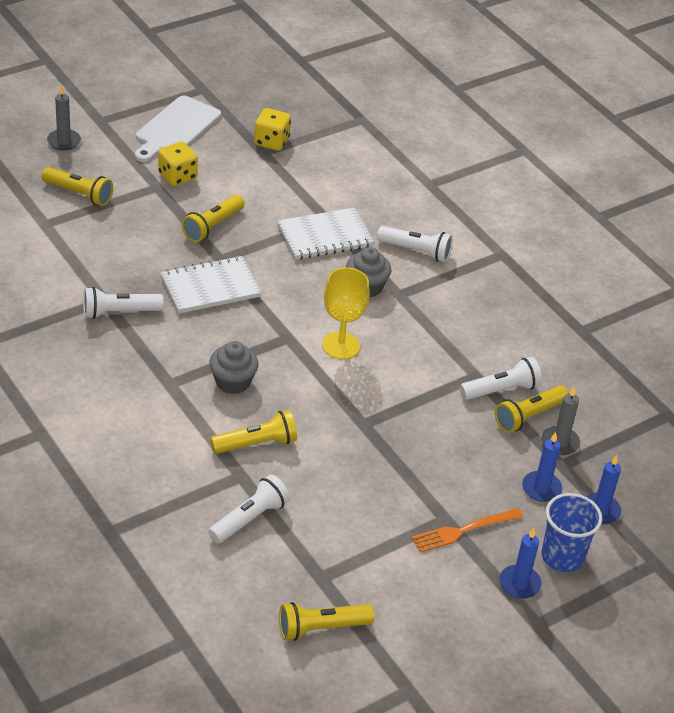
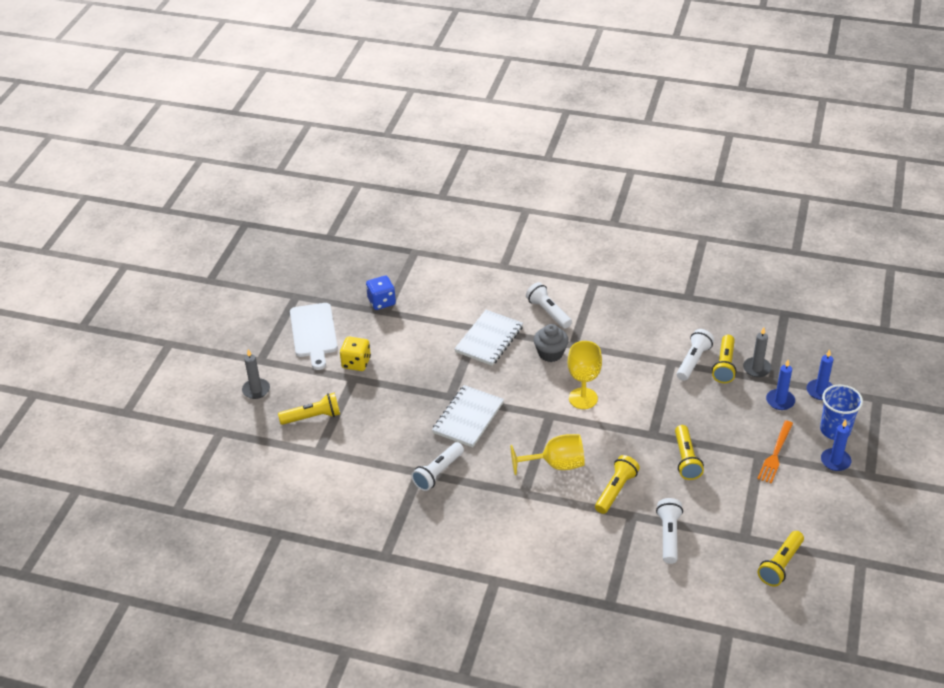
camera: 35 degrees left, 0 degrees up
(213, 226) = (419, 379): yellow flashlight -> yellow flashlight (686, 459)
(233, 382) = (556, 465): grey cupcake -> yellow goblet
(271, 141) = (381, 302): yellow dice -> blue dice
(416, 251) = (548, 312): white flashlight -> white flashlight turned 105 degrees counterclockwise

